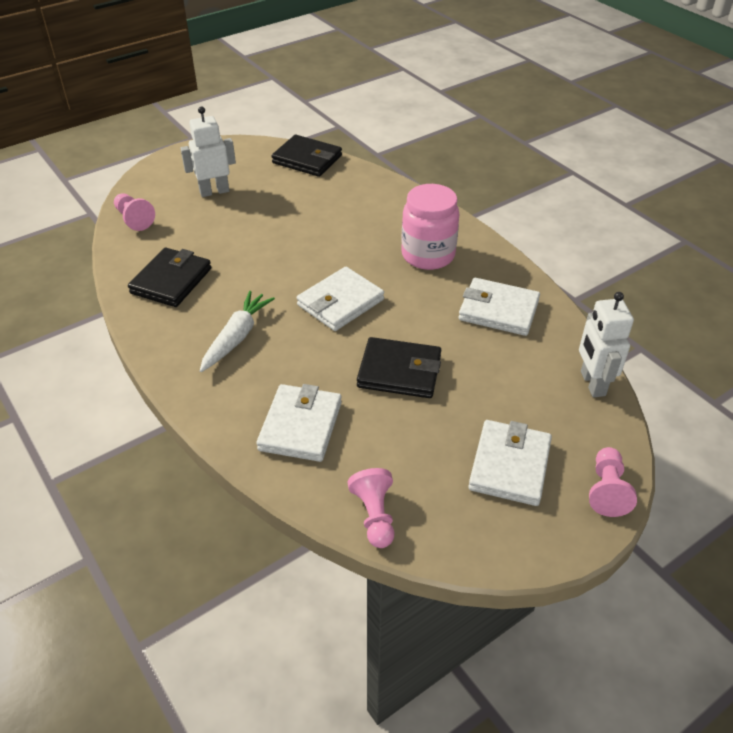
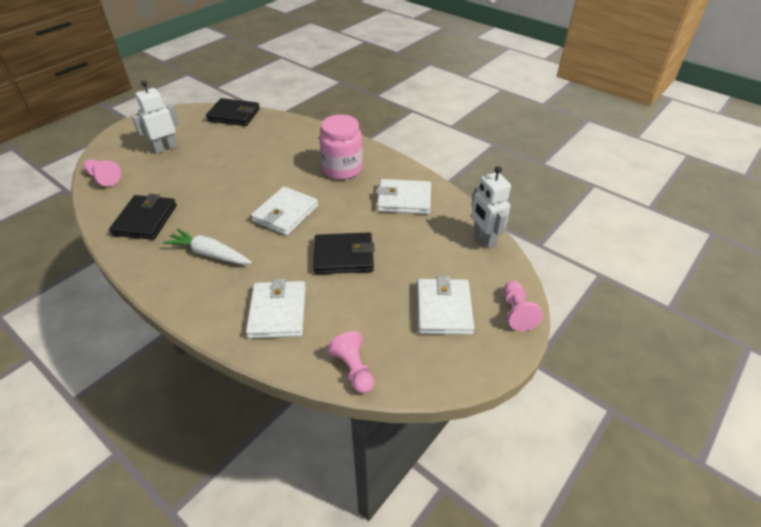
camera: 15 degrees left, 0 degrees up
(237, 337) = (210, 254): white carrot -> white carrot turned 75 degrees counterclockwise

